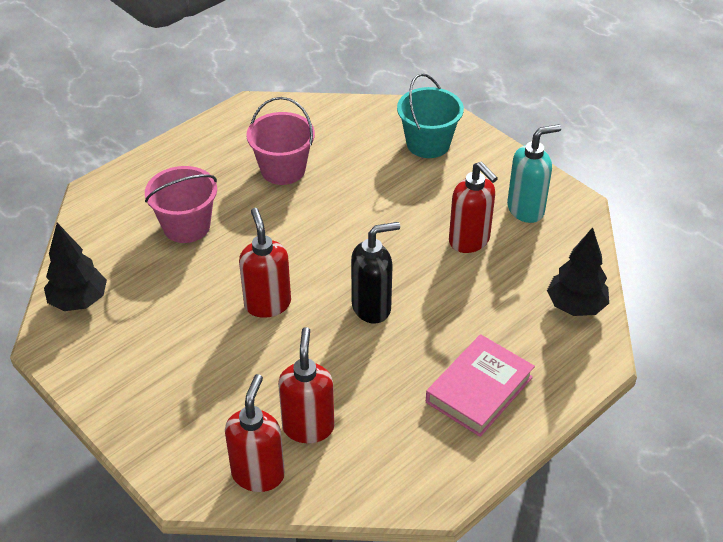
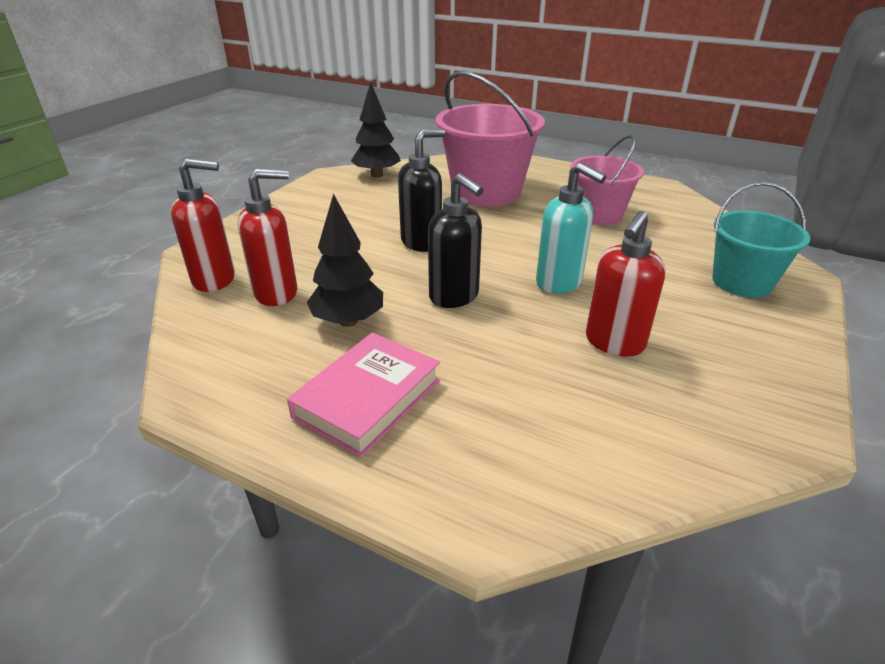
camera: 70 degrees right, 10 degrees down
(186, 226) = (486, 192): pink bucket -> pink bucket, size x1.60
(267, 304) = (422, 242): red soap dispenser -> black soap dispenser
(479, 389) = (368, 398): pink book -> pink book turned 75 degrees counterclockwise
(526, 209) = (723, 380): turquoise soap dispenser -> turquoise soap dispenser (559, 283)
(575, 306) = (577, 469): black tree -> black tree (348, 321)

